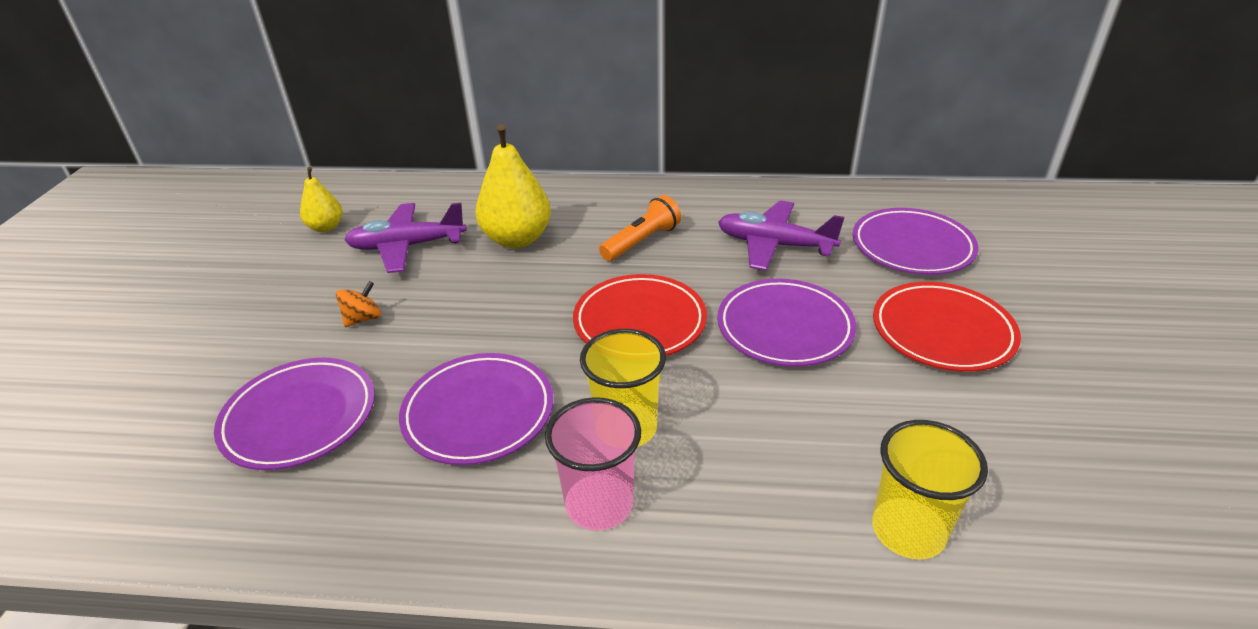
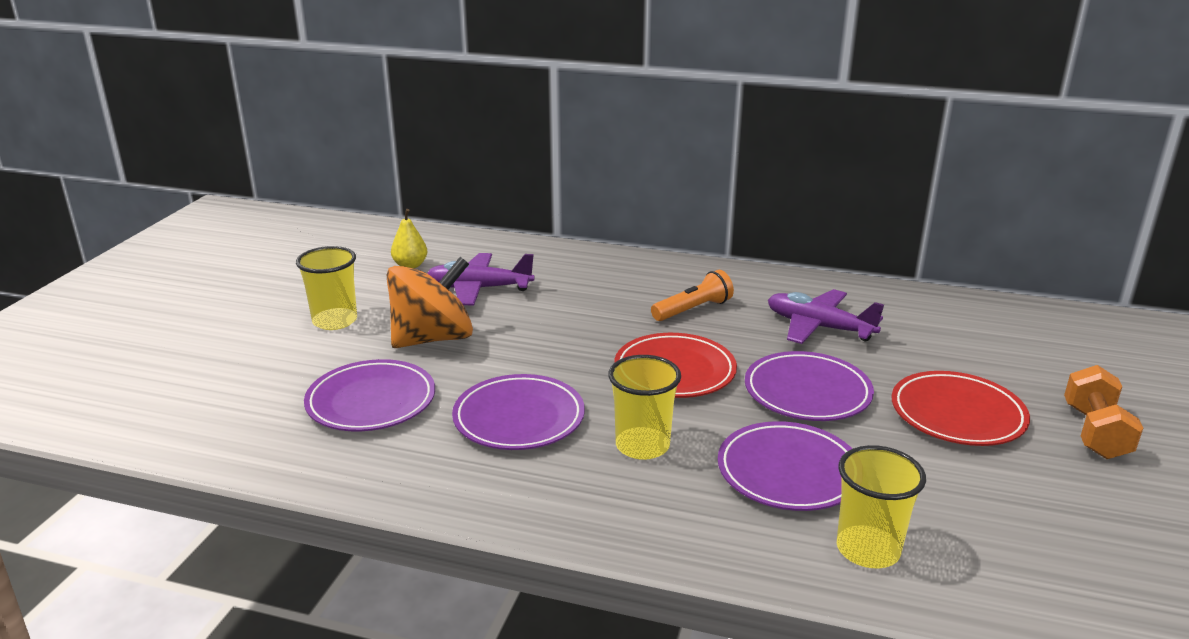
camera: 10 degrees right, 10 degrees down
(245, 311) = (335, 321): none -> yellow cup
(363, 319) = (433, 338): orange spinning top -> orange spinning top, size x2.44
(517, 239) = (578, 294): yellow pear -> none
(599, 504) = (606, 493): pink cup -> none
(912, 246) = (954, 344): purple plate -> purple plate (788, 472)
(1080, 332) = (1095, 432): none -> orange dumbbell

